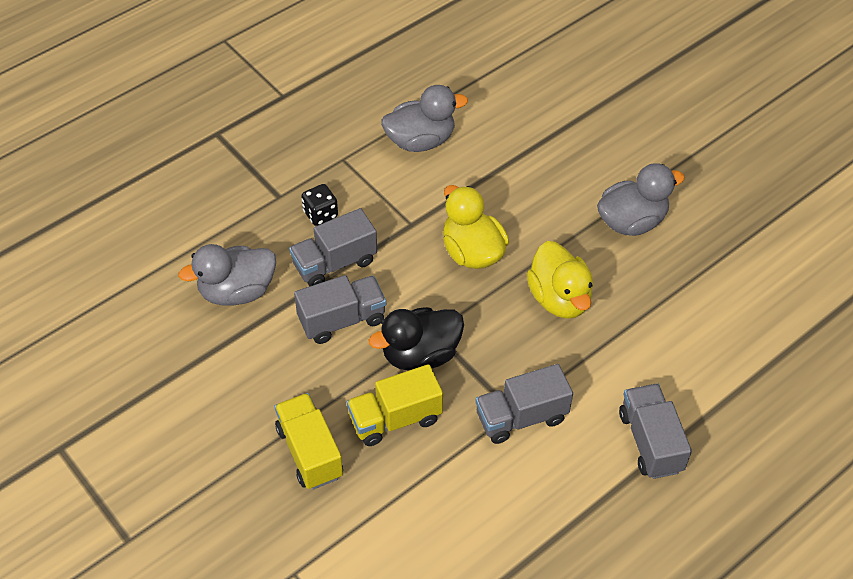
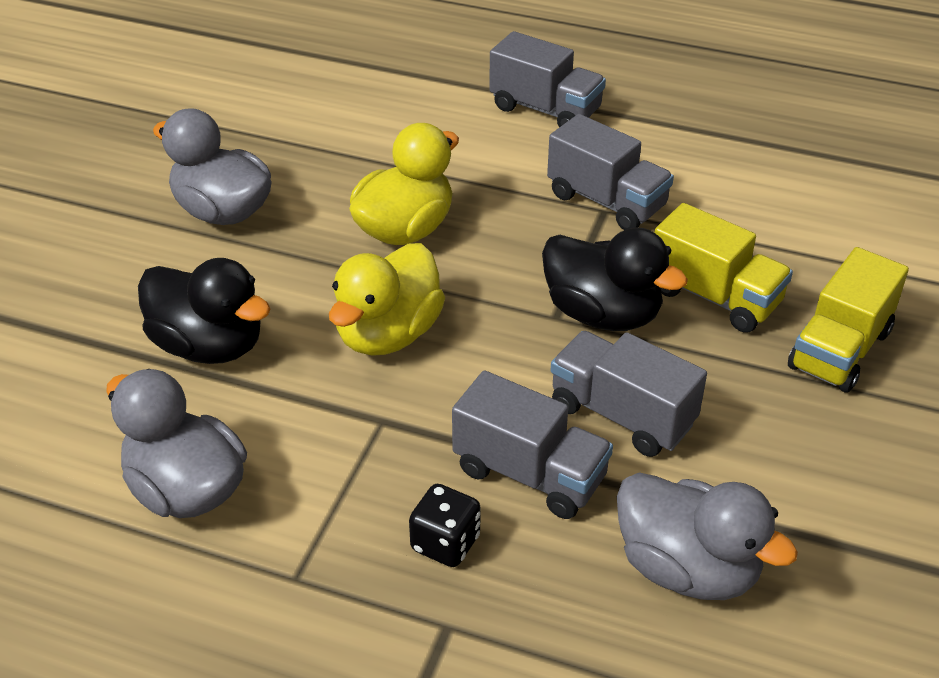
camera: 120 degrees left, 10 degrees down
(514, 179) = (209, 346): none -> black duck
(650, 442) = (545, 110): grey truck -> grey truck turned 105 degrees counterclockwise

